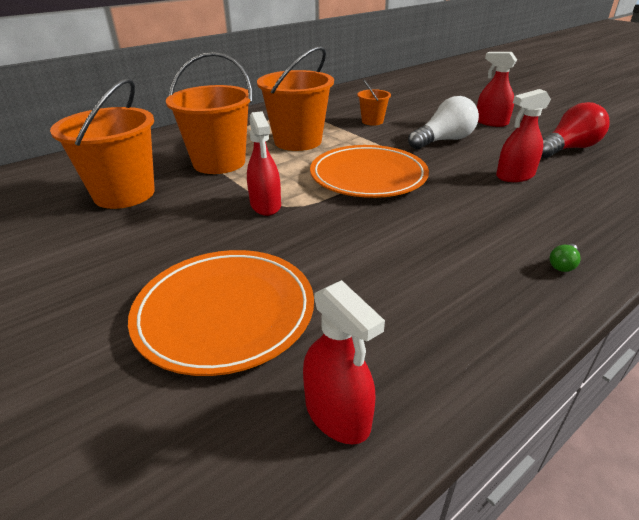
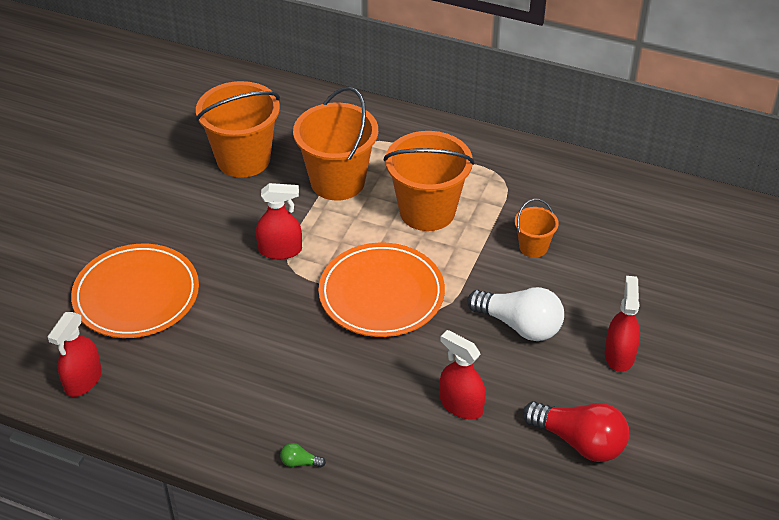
camera: 60 degrees right, 10 degrees up
(265, 205) = (280, 250): red spray bottle -> red spray bottle turned 135 degrees counterclockwise

